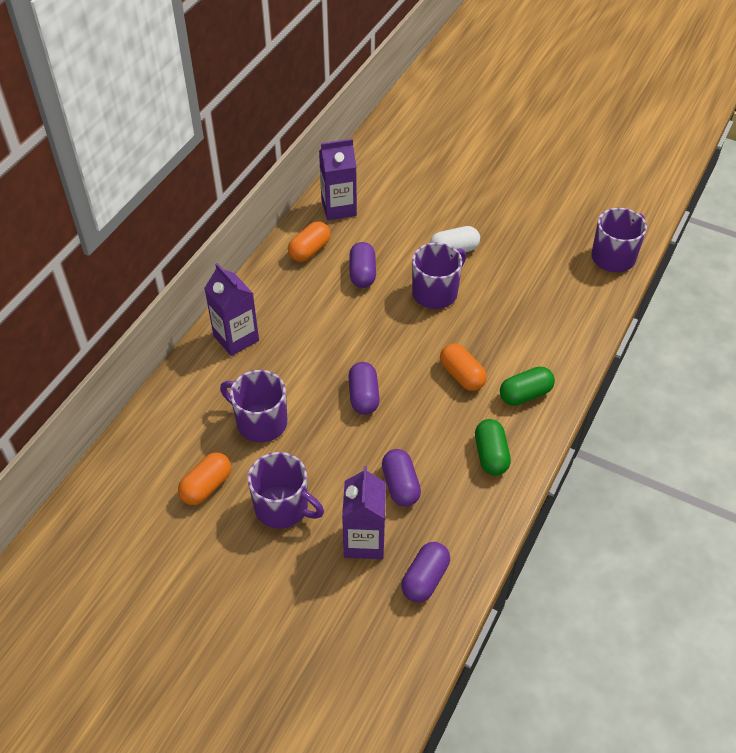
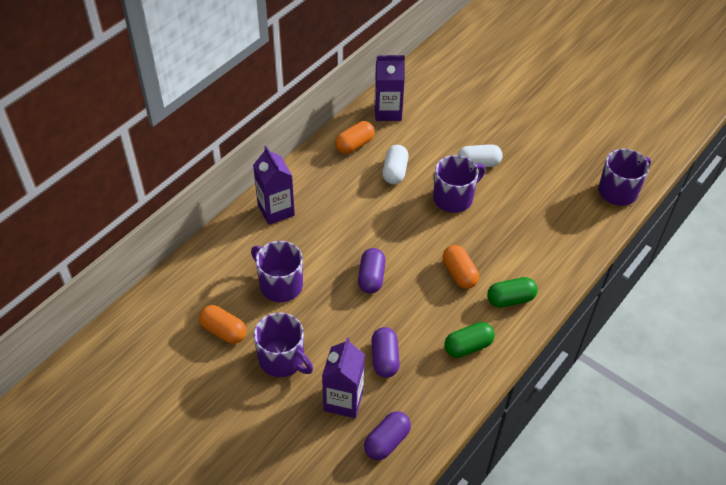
camera: 10 degrees right, 0 degrees up
(206, 486) = (224, 331): orange capsule -> orange capsule turned 75 degrees clockwise
(362, 273) = (395, 172): purple capsule -> white capsule
(491, 455) = (468, 346): green capsule -> green capsule turned 60 degrees clockwise

